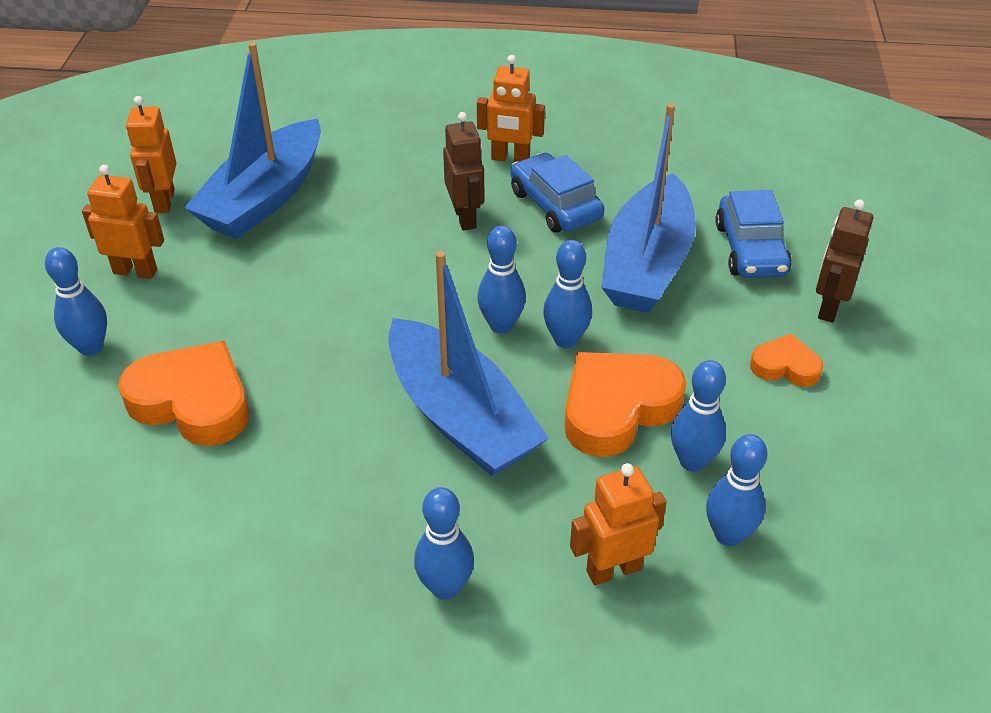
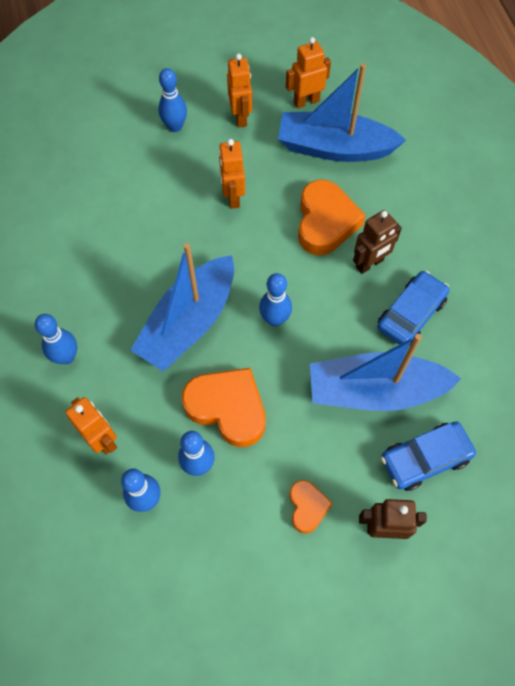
camera: 70 degrees right, 20 degrees up
(193, 402) = (153, 189): orange heart -> orange heart (325, 222)
(510, 159) = (448, 269): orange robot -> orange robot (233, 197)
(566, 340) = (277, 360): blue bowling pin -> none

